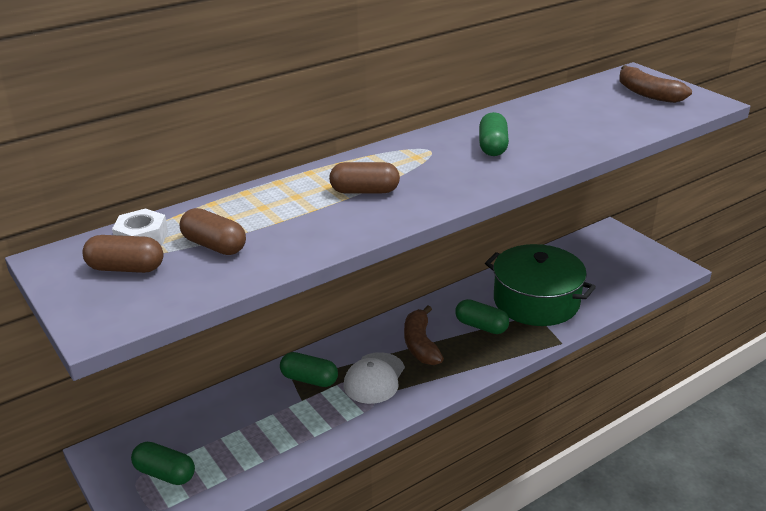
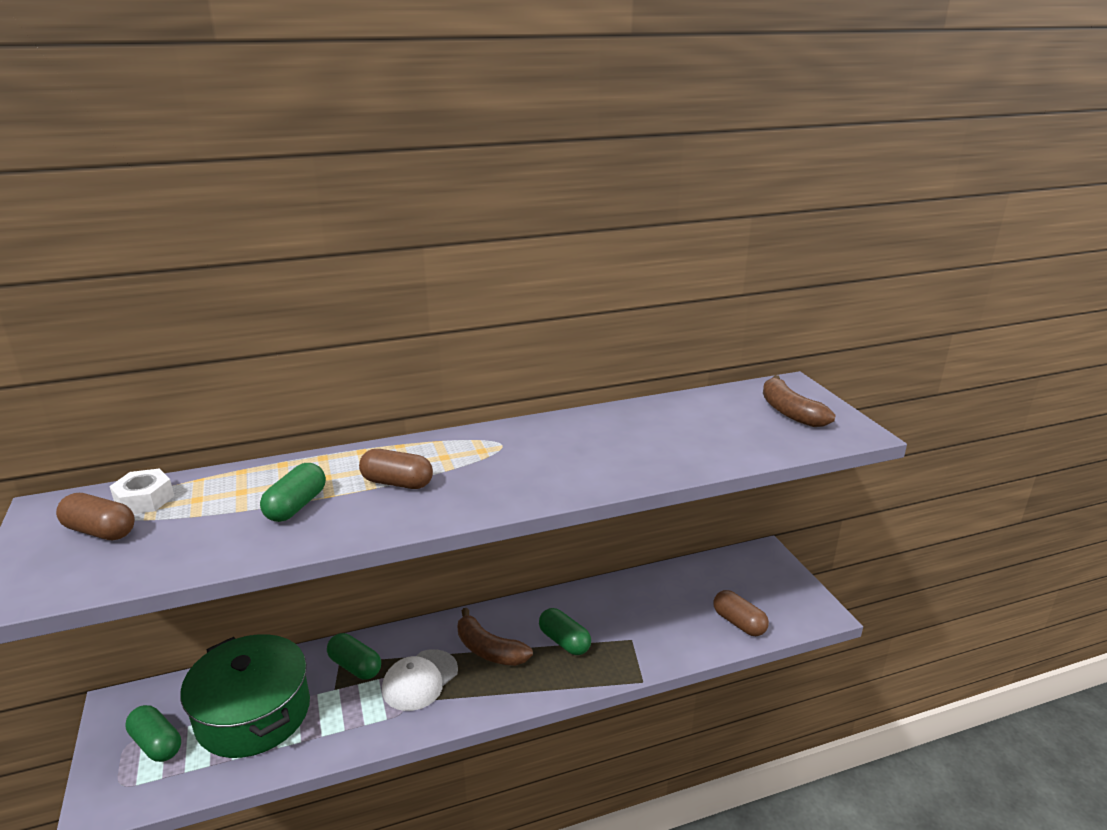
camera: 15 degrees right, 5 degrees down
(214, 246) = (201, 521): brown capsule -> brown capsule (739, 623)
(420, 344) = (489, 650): brown banana -> brown banana turned 60 degrees counterclockwise
(492, 147) = (570, 451): green capsule -> green capsule (296, 506)
(536, 301) = (639, 623): green pot -> green pot (253, 713)

